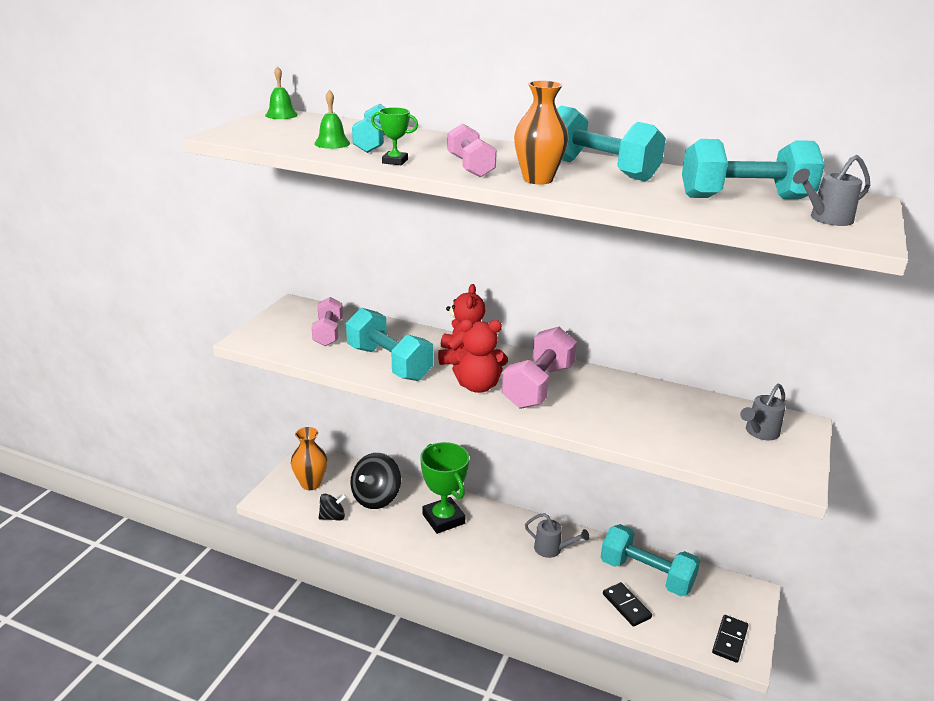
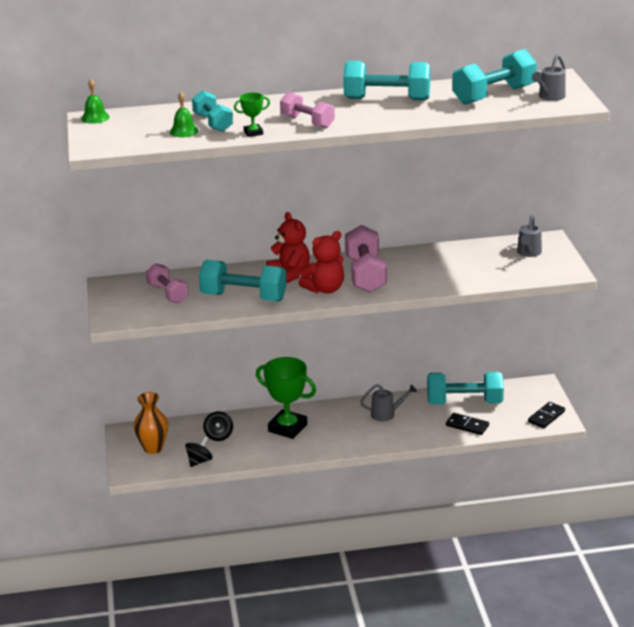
camera: 30 degrees left, 0 degrees up
(376, 497) = (219, 436): black spinning top -> black spinning top, size x0.57
(538, 179) = (362, 119): orange vase -> none
(730, 640) = (546, 417): black domino -> black domino turned 45 degrees clockwise

